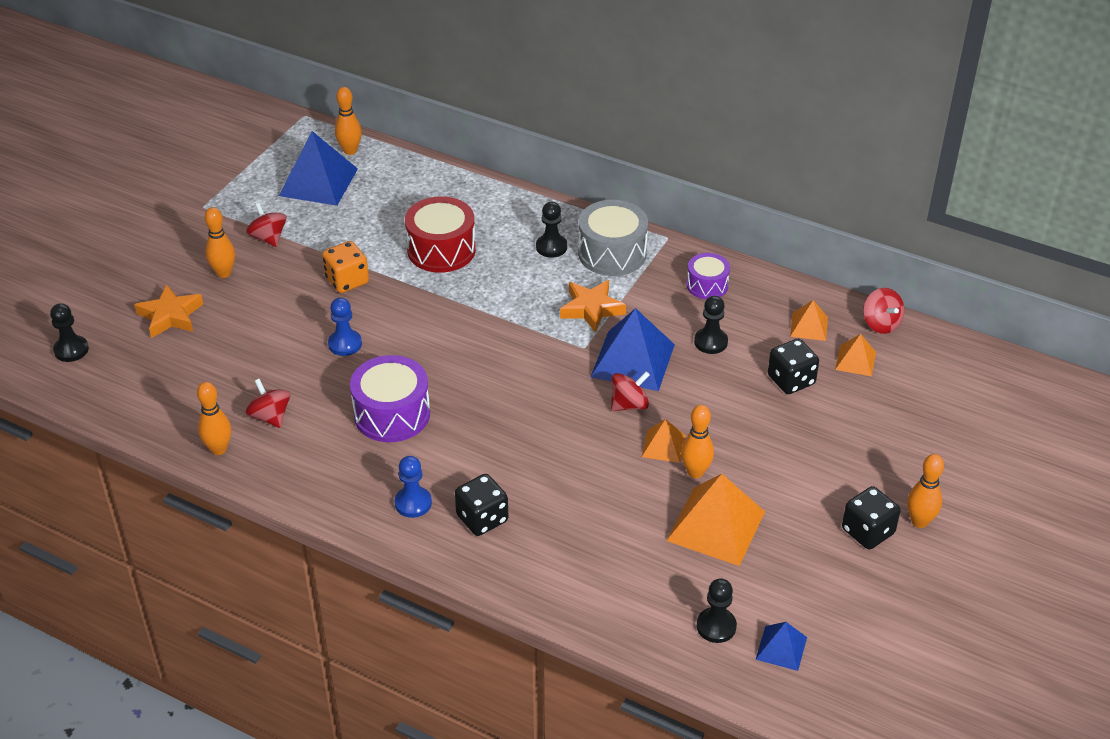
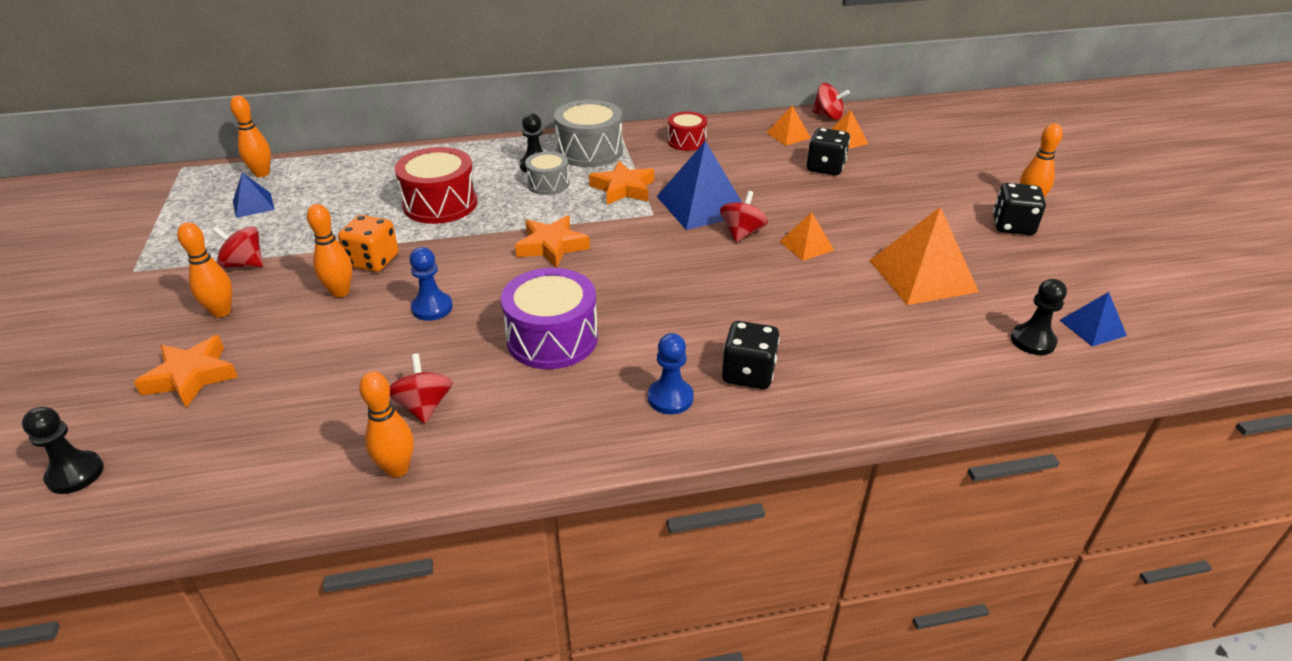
camera: 40 degrees left, 5 degrees down
(270, 416) = (424, 406): red spinning top -> red spinning top turned 60 degrees clockwise
(318, 182) = (253, 205): blue pyramid -> blue pyramid, size x0.52
(476, 336) = (552, 246): none -> orange star
(540, 272) = (548, 184): none -> grey drum
(695, 472) = (854, 250): orange bowling pin -> orange bowling pin (340, 292)
(707, 285) = (686, 141): purple drum -> red drum
(710, 342) = (739, 170): black pawn -> none

